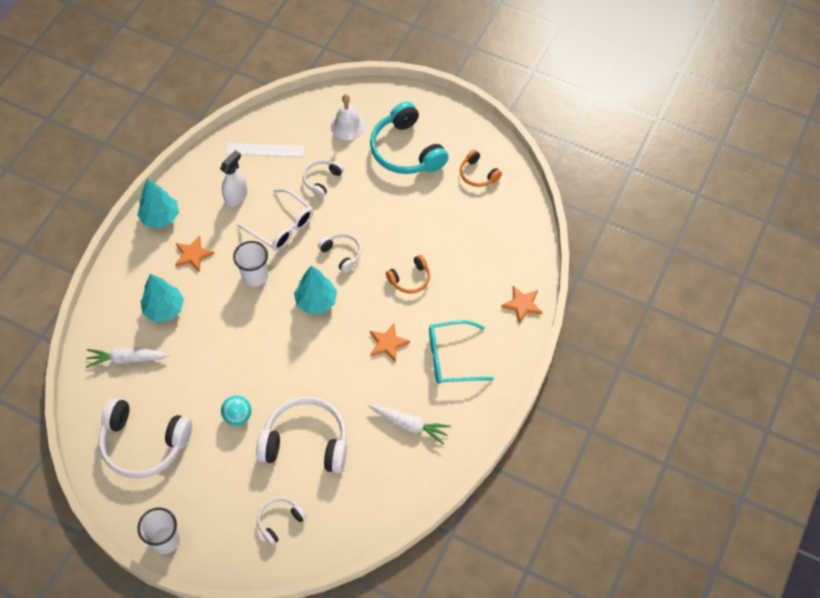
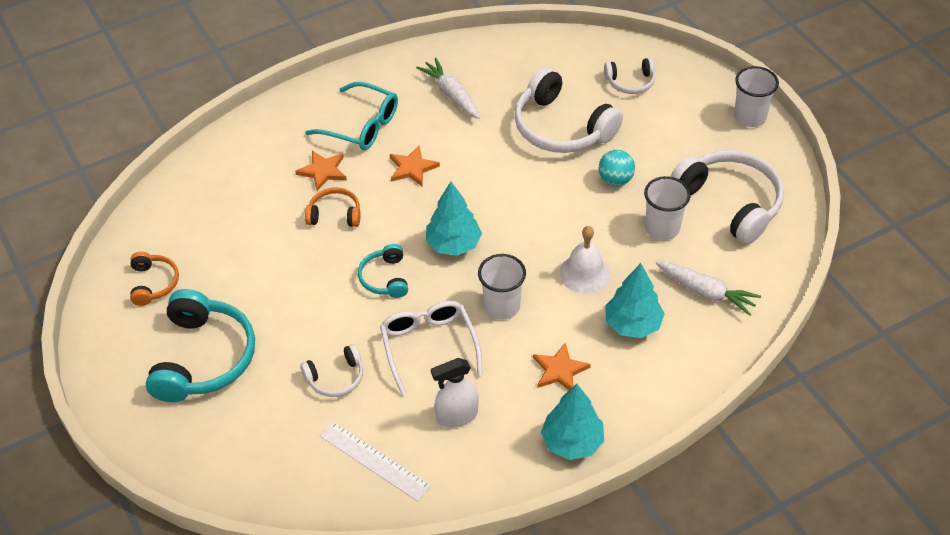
camera: 145 degrees left, 10 degrees down
(182, 393) = (662, 228): none -> white cup
(342, 254) = (385, 278): white headphones -> turquoise headphones
(348, 126) = (242, 433): white bell -> white bell (584, 273)
(522, 305) = (248, 135): orange star -> orange star (323, 171)

